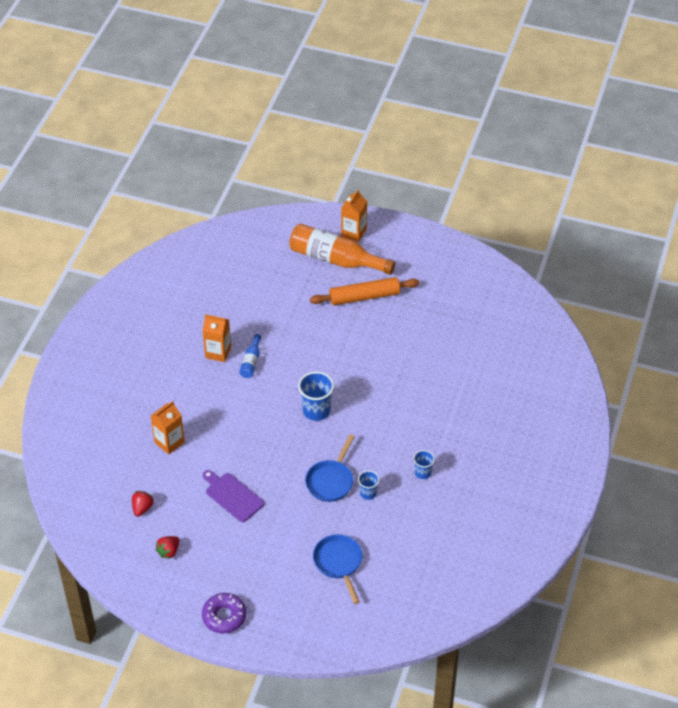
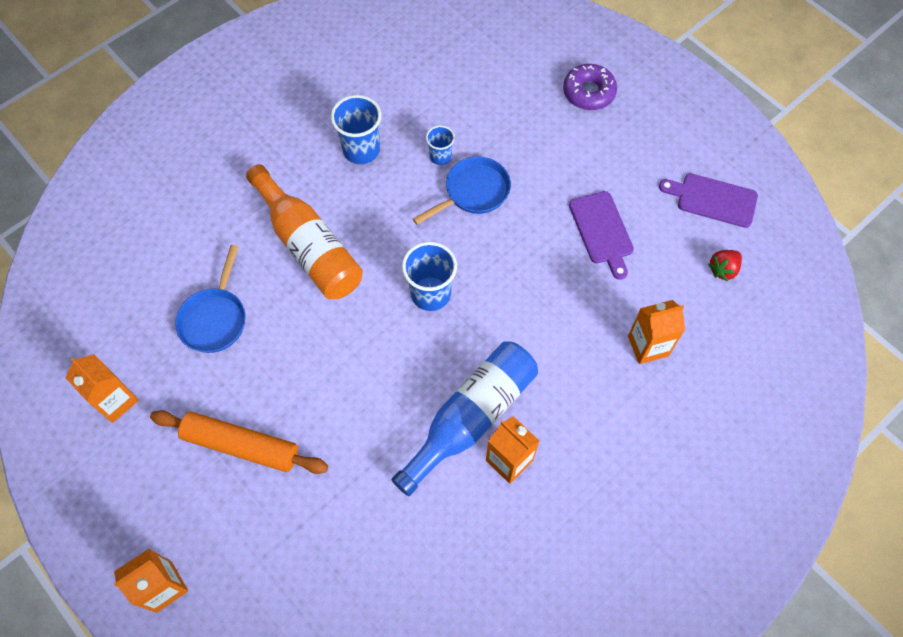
camera: 150 degrees left, 15 degrees up
(169, 551) = (712, 199): red strawberry -> purple cutting board
(224, 616) = (681, 100): purple donut -> purple donut (588, 92)
(251, 362) = (471, 418): blue bottle -> blue bottle, size x2.18
(336, 259) = (230, 544): orange bottle -> orange bottle (309, 246)
(339, 563) = (524, 97): blue pan -> blue pan (215, 319)
(423, 473) = (361, 150): blue cup -> blue cup, size x1.72
(446, 285) = (115, 401): none -> orange carton

